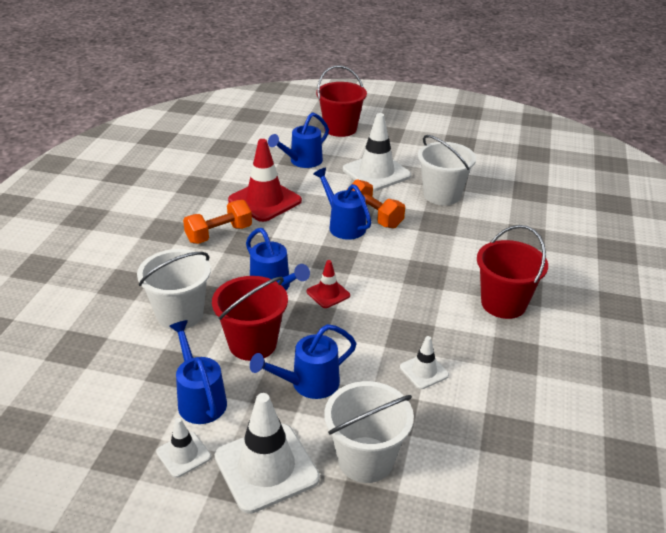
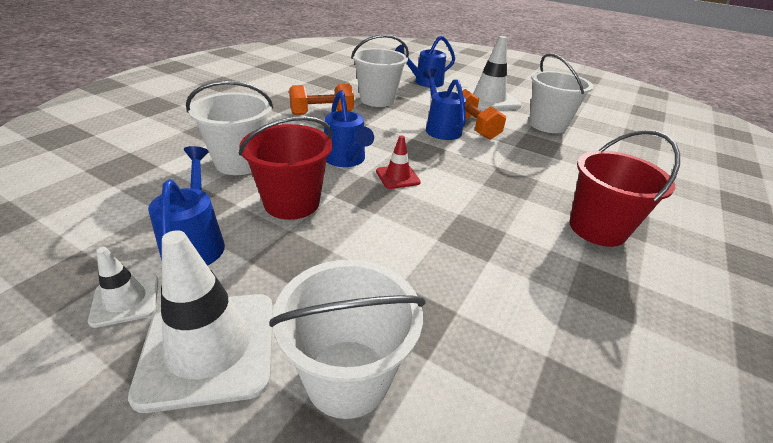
camera: 15 degrees right, 0 degrees up
(265, 201) = (377, 100): red traffic cone -> white bucket
(308, 384) = (327, 258): blue watering can -> none
(340, 129) = (468, 70): red bucket -> none
(424, 371) = (475, 279): white traffic cone -> none

